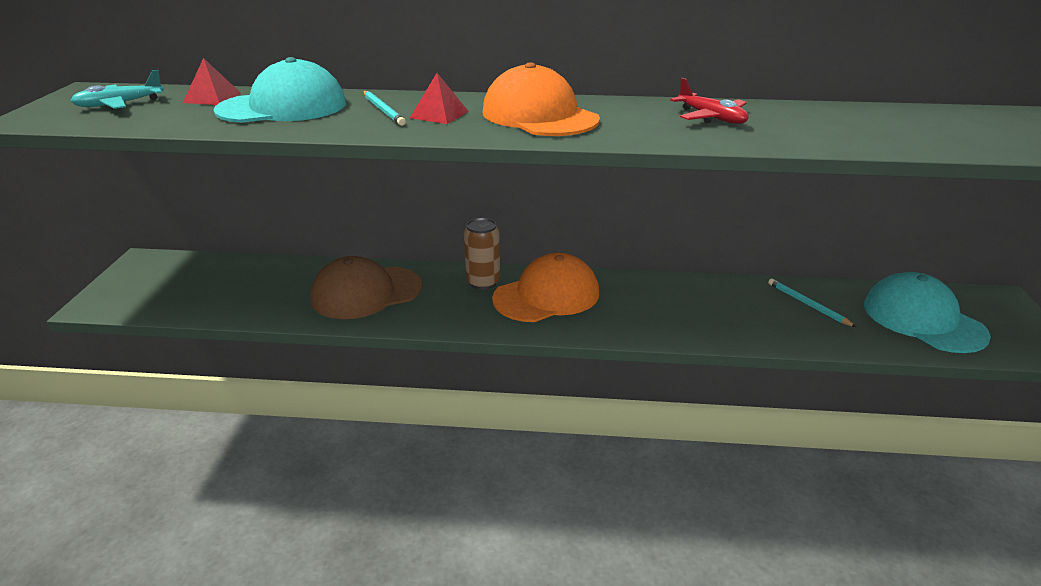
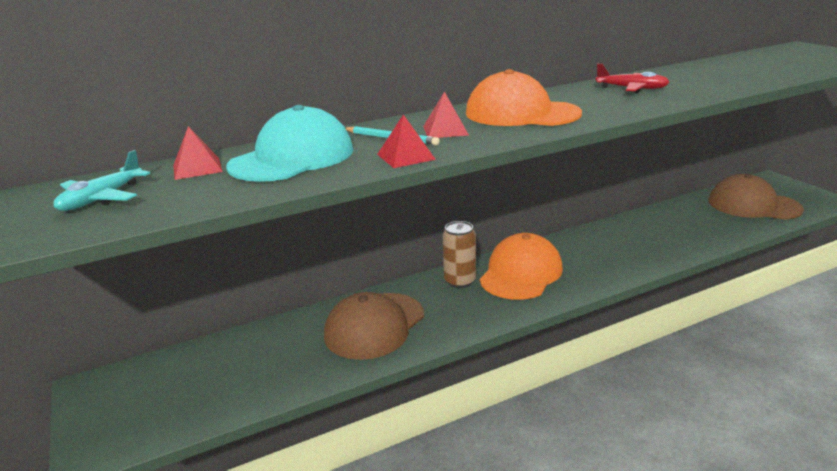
camera: 30 degrees left, 5 degrees down
(357, 129) = (405, 157): none -> red pyramid
(807, 304) = (685, 218): turquoise pencil -> none
(923, 319) = (753, 205): turquoise cap -> brown cap

